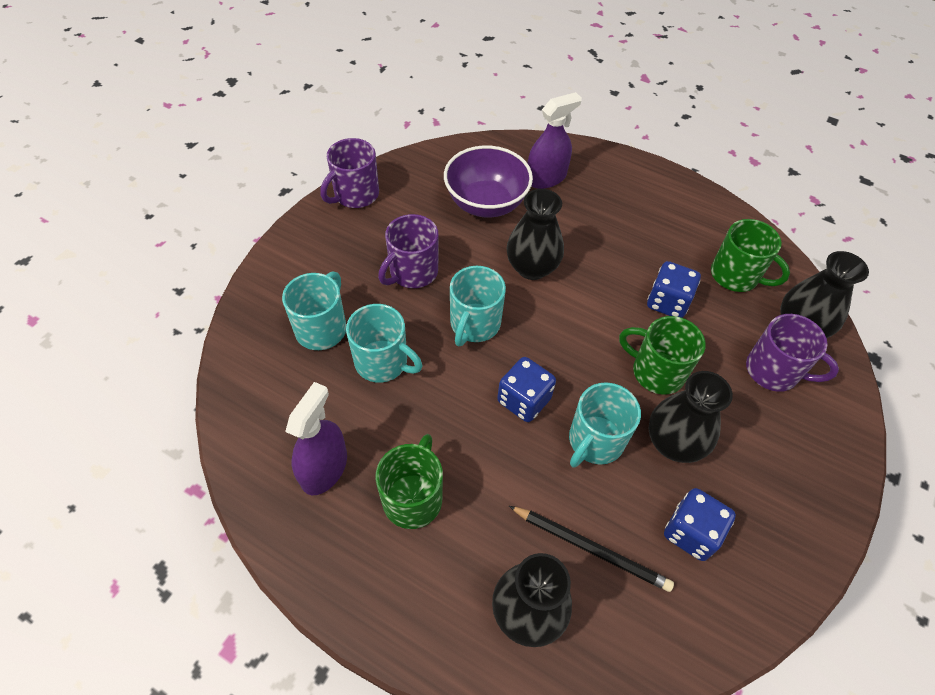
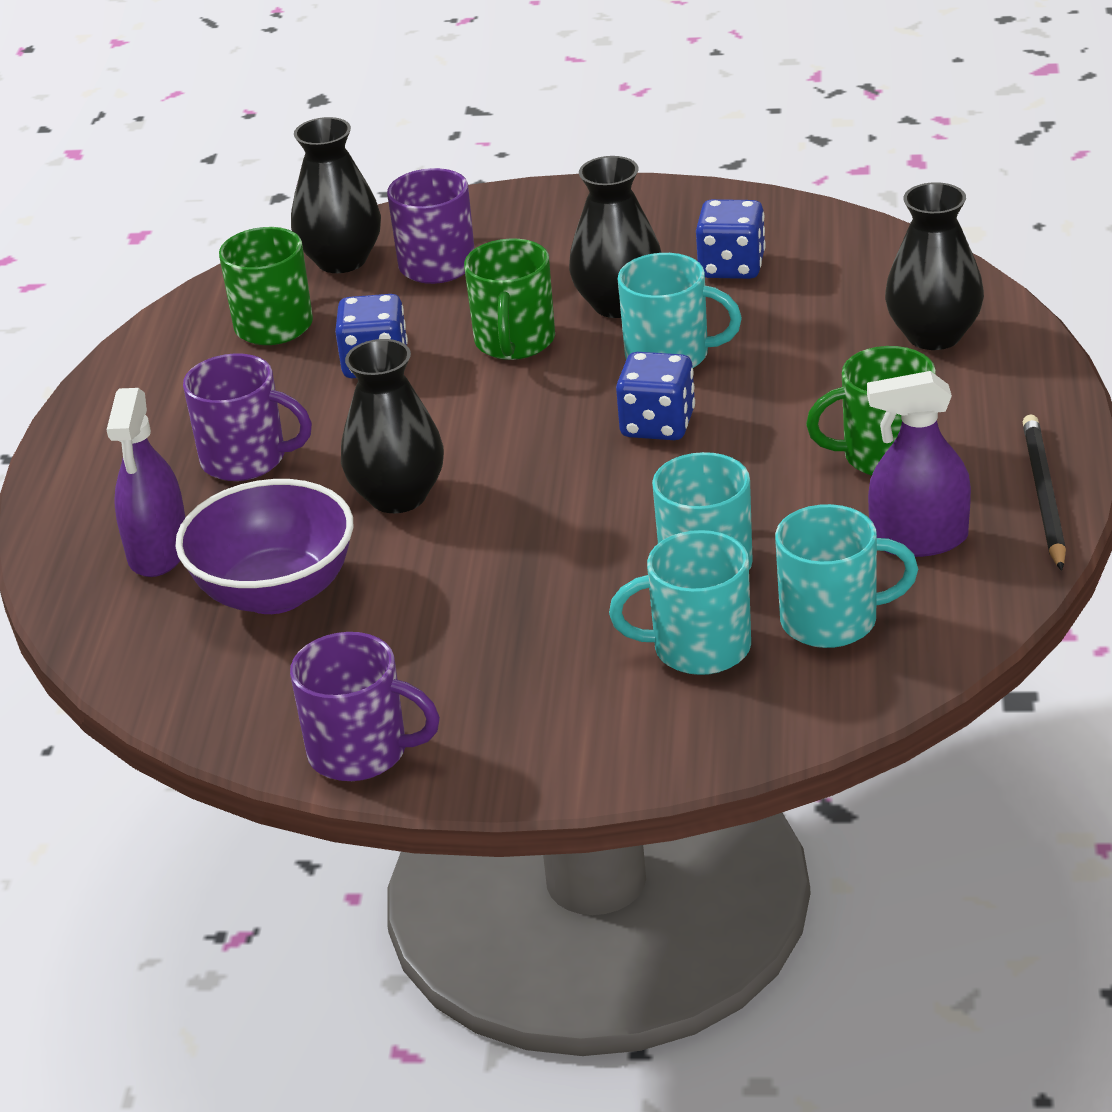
camera: 110 degrees left, 20 degrees down
(412, 272) = (504, 607): purple mug -> purple mug (246, 459)
(474, 324) = (561, 509): turquoise mug -> turquoise mug (832, 621)
(546, 178) = (158, 551): purple spray bottle -> purple spray bottle turned 120 degrees counterclockwise
(591, 549) = (818, 319): black pencil -> black pencil (1043, 495)

